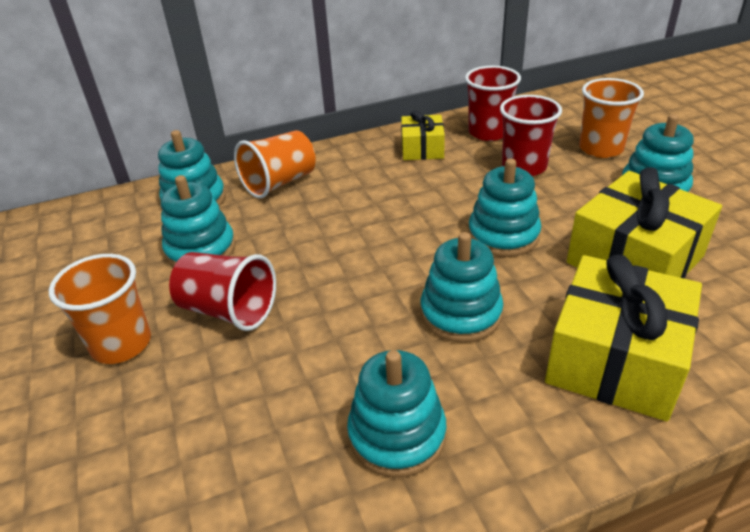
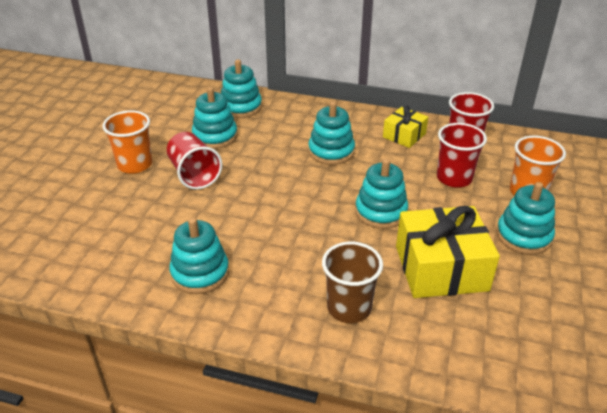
camera: 35 degrees right, 0 degrees up
(279, 183) = (295, 118): orange cup -> none
(461, 313) = (300, 239): turquoise stacking toy -> turquoise stacking toy (331, 151)
(615, 359) = (349, 307): yellow gift -> brown cup

